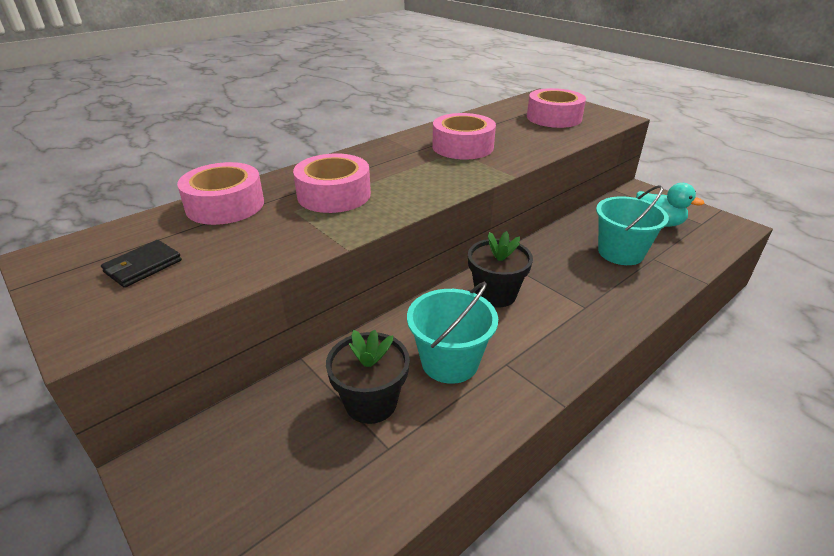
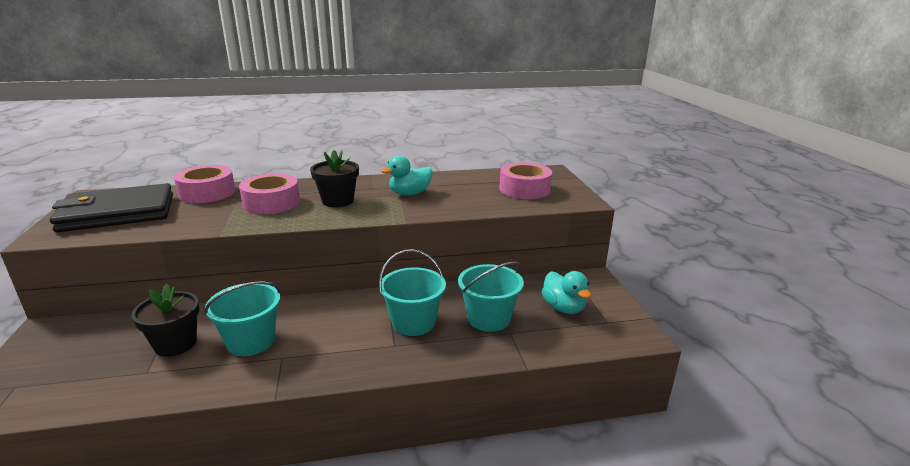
camera: 30 degrees right, 10 degrees down
(143, 266) = (118, 213): black wallet -> black wallet, size x2.44
(462, 147) = (410, 193): pink tape -> turquoise duck
(495, 294) = (345, 312): black flower pot -> black flower pot (338, 201)
(569, 280) = (413, 322): none -> turquoise bucket

